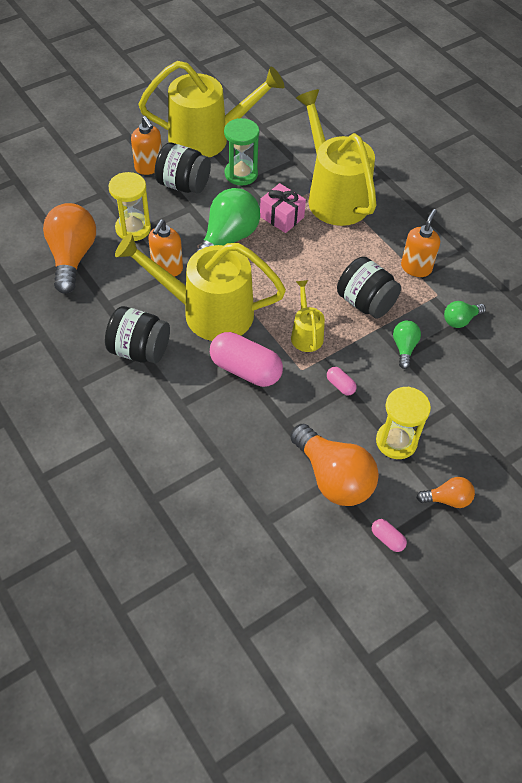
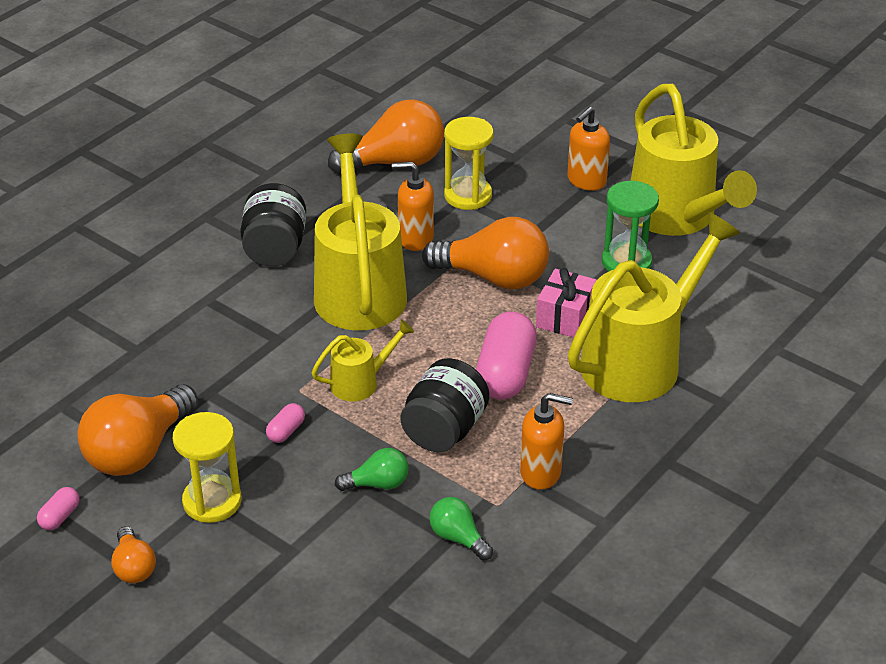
camera: 75 degrees right, 15 degrees down
(183, 185) = (572, 217): black jar -> none
(227, 239) = (494, 277): green light bulb -> orange light bulb
(245, 370) = (278, 341): pink capsule -> pink capsule (505, 373)

